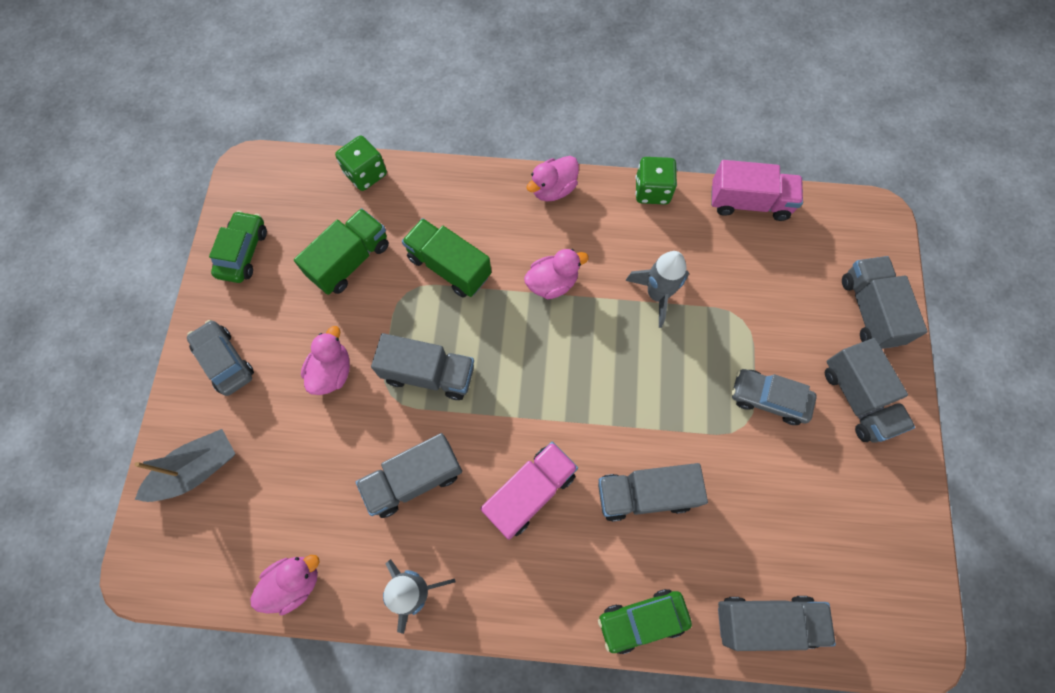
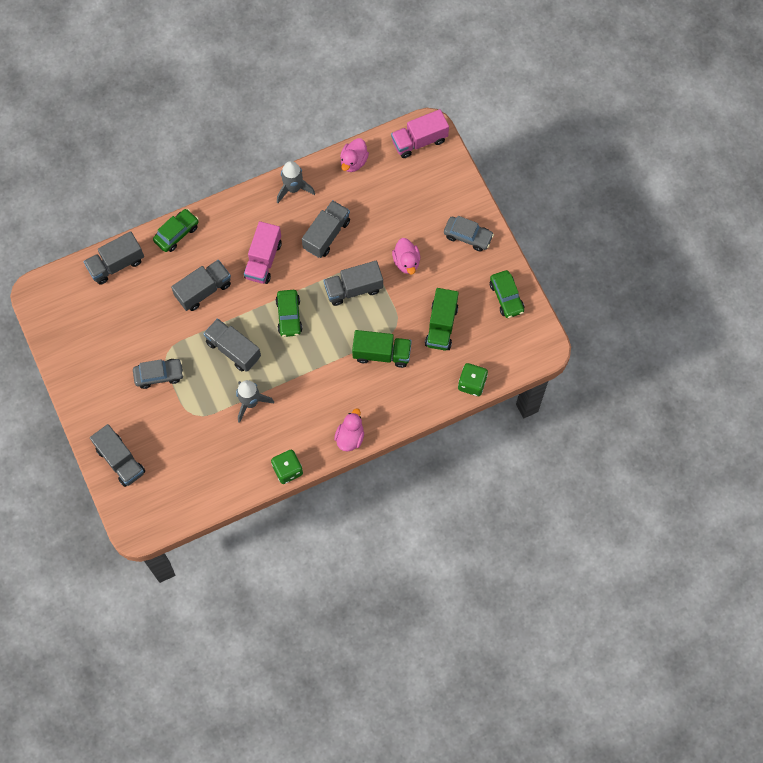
camera: 150 degrees right, 0 degrees up
(197, 470) = (439, 181): grey boat -> none
(541, 384) = (289, 316): none -> green car
(552, 283) = (315, 376): pink duck -> none
(749, 202) = (222, 495): pink truck -> pink truck (419, 141)
(857, 398) = (109, 402): grey truck -> grey truck (233, 349)

